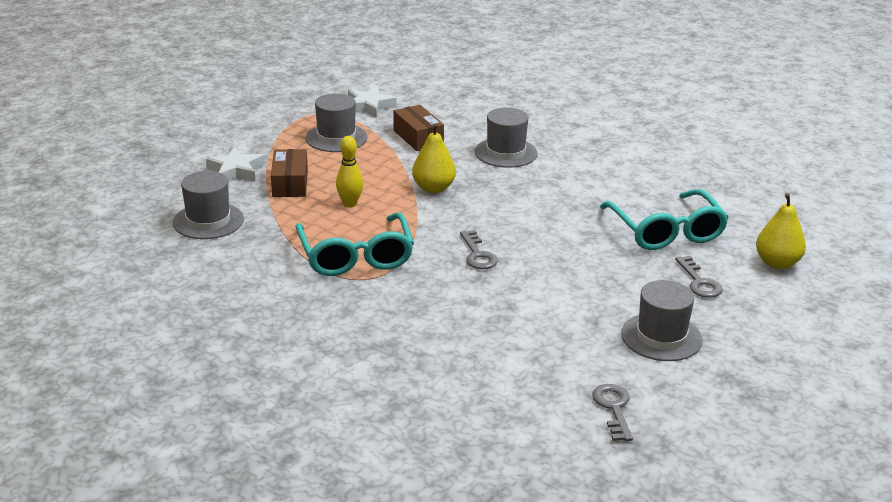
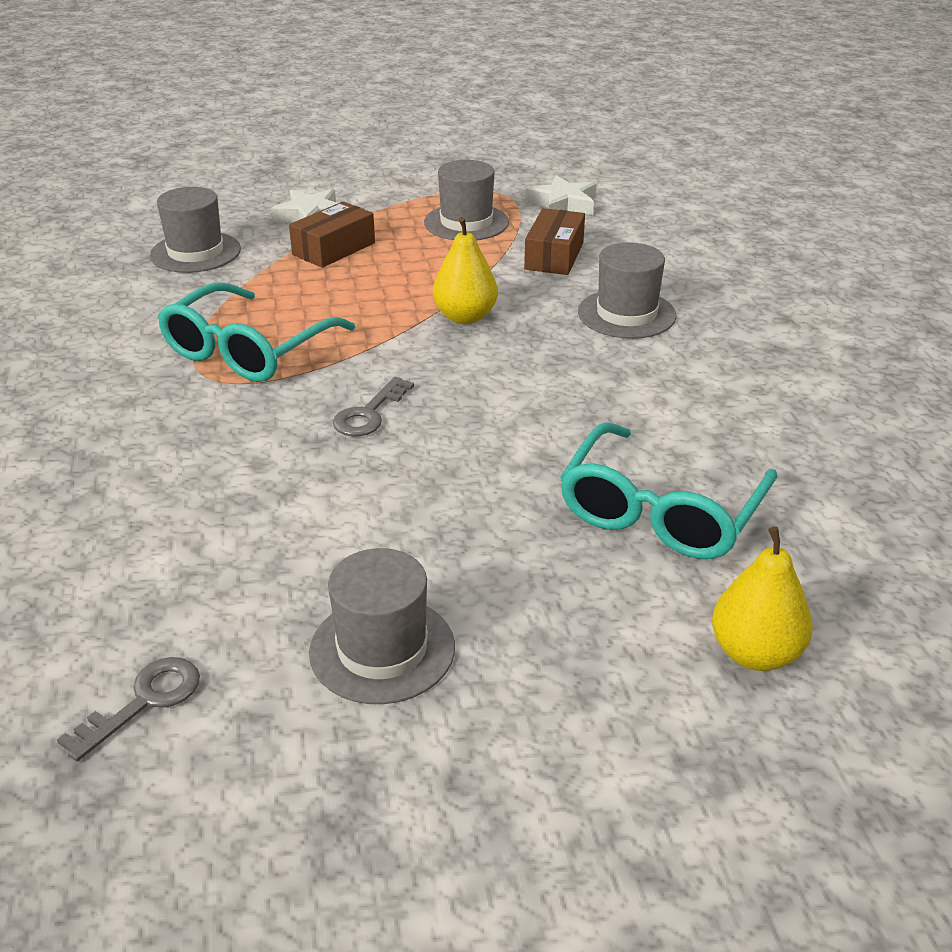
camera: 45 degrees right, 5 degrees up
(350, 204) = (348, 294): yellow bowling pin -> none
(699, 282) = (579, 607): grey key -> none

